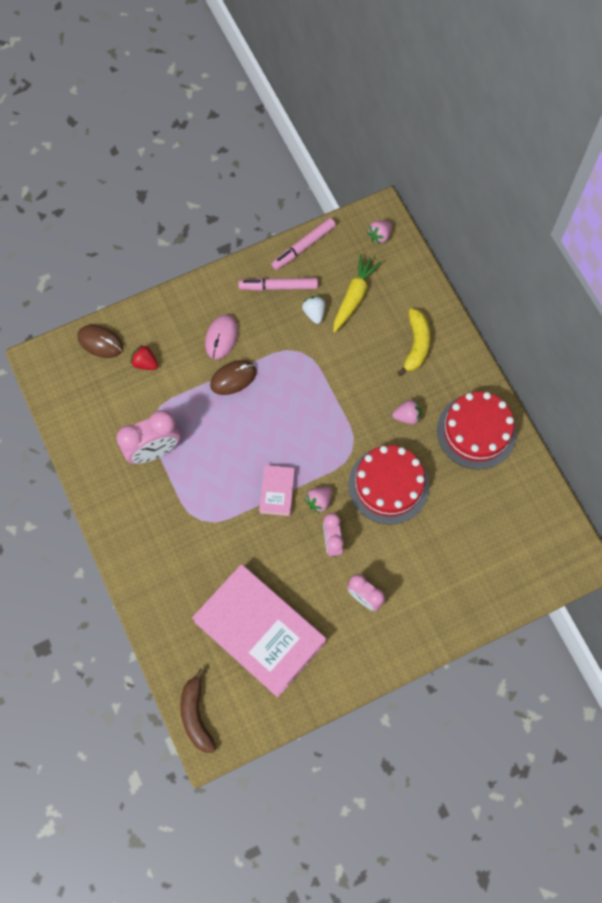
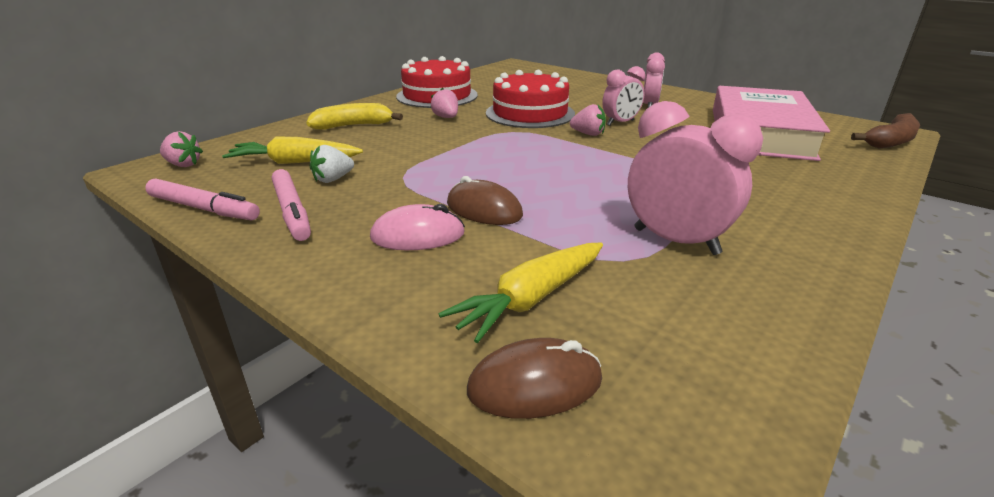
camera: 115 degrees left, 40 degrees down
(100, 342) = (535, 384): brown mouse -> brown mouse turned 75 degrees clockwise
(145, 363) = (530, 299): red strawberry -> yellow carrot
(277, 492) = (608, 153): pink book -> none

